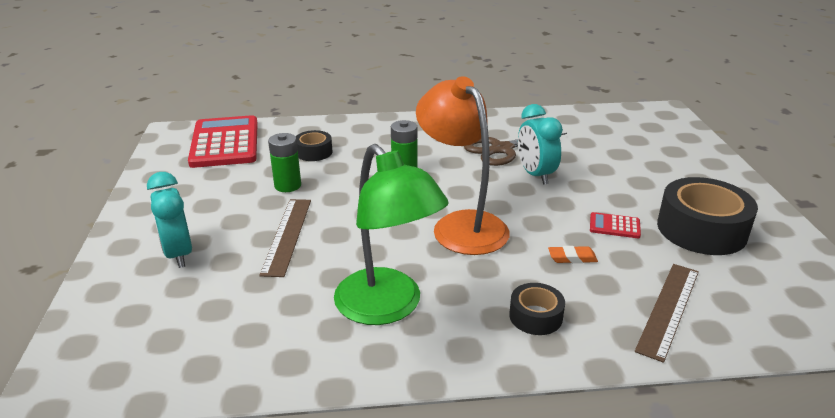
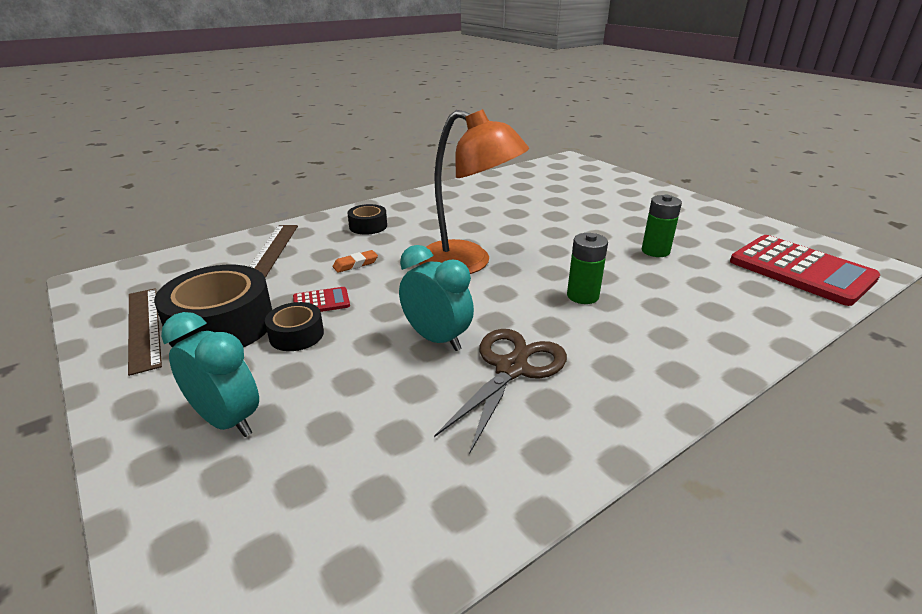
camera: 150 degrees right, 0 degrees up
(178, 254) = (626, 198): turquoise clock -> turquoise clock (227, 420)
(287, 235) = (585, 222): brown ruler -> brown ruler (144, 327)
(314, 152) = (704, 288): black tape -> black tape (296, 335)
(388, 307) = (464, 209): green lamp -> none

